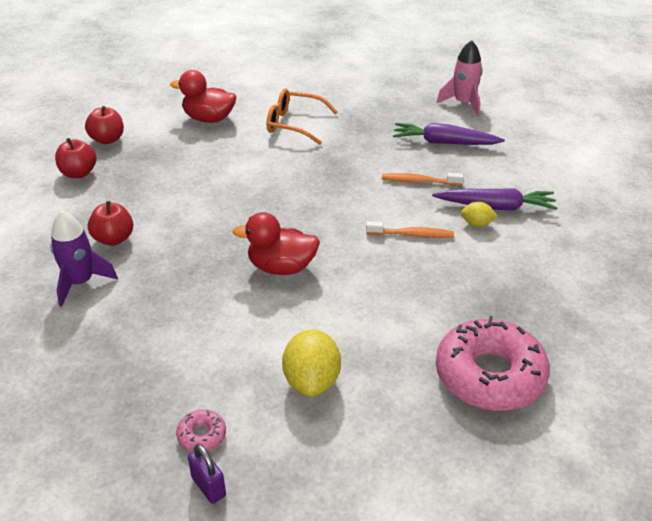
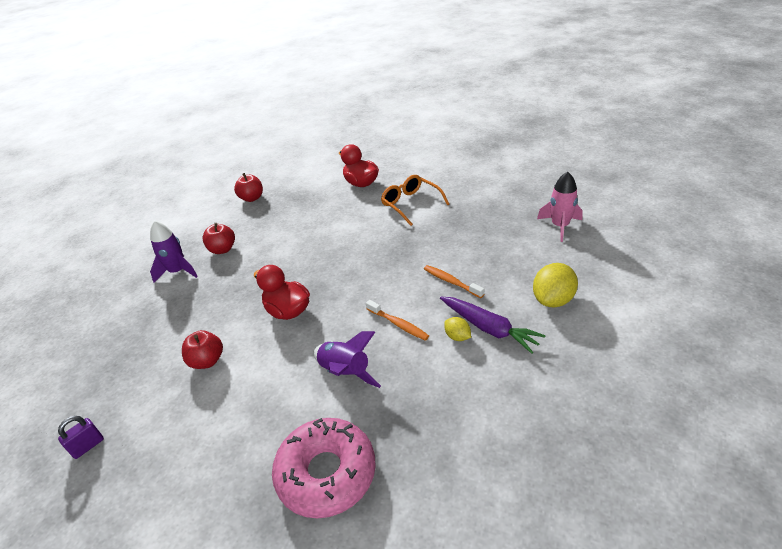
camera: 40 degrees right, 0 degrees up
(107, 139) = (289, 180): red apple -> red apple (207, 361)
(202, 435) = (122, 408): pink donut -> none
(208, 487) = (88, 446): purple padlock -> purple padlock turned 45 degrees clockwise
(312, 381) = (215, 406): yellow lemon -> yellow lemon (553, 300)
(410, 294) = (345, 372): none -> purple rocket
(444, 142) = (506, 255): purple carrot -> none

